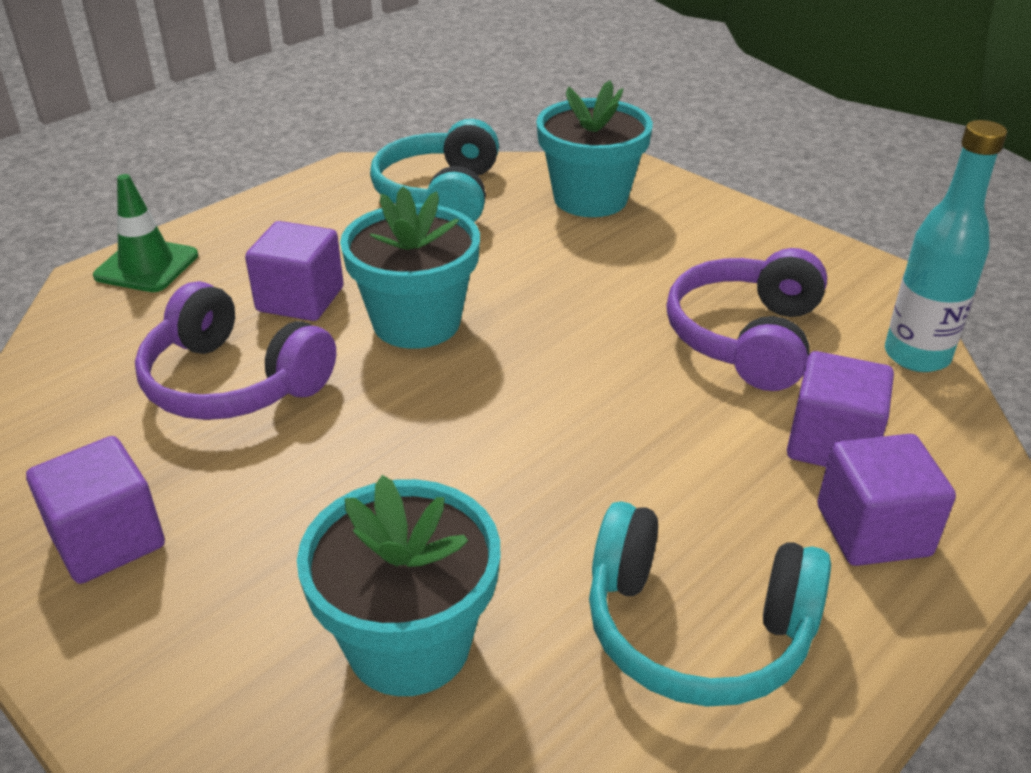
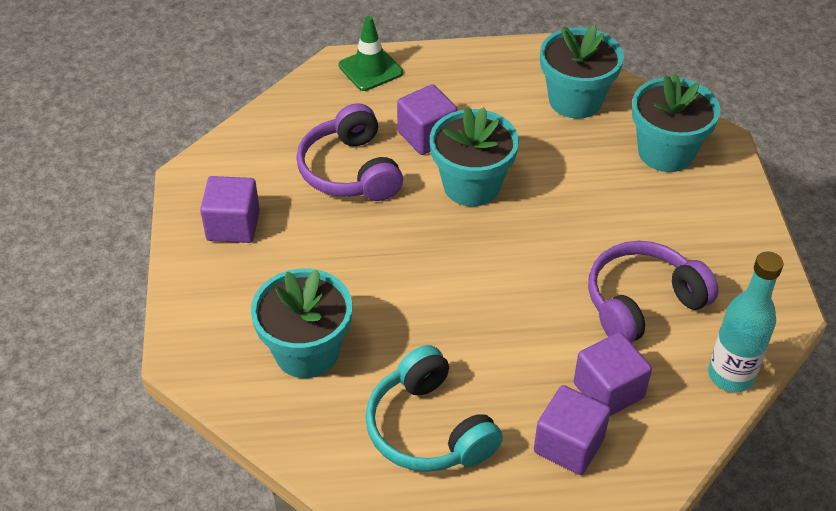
camera: 40 degrees right, 10 degrees up
(440, 195) = (575, 100): turquoise headphones -> turquoise flower pot

